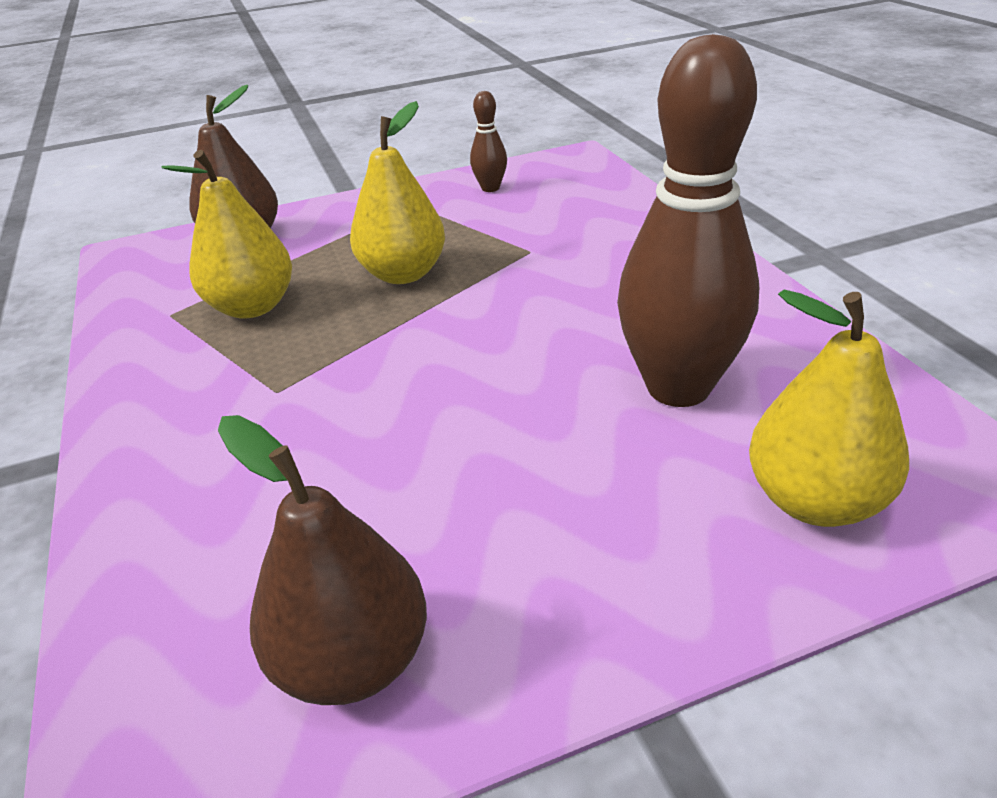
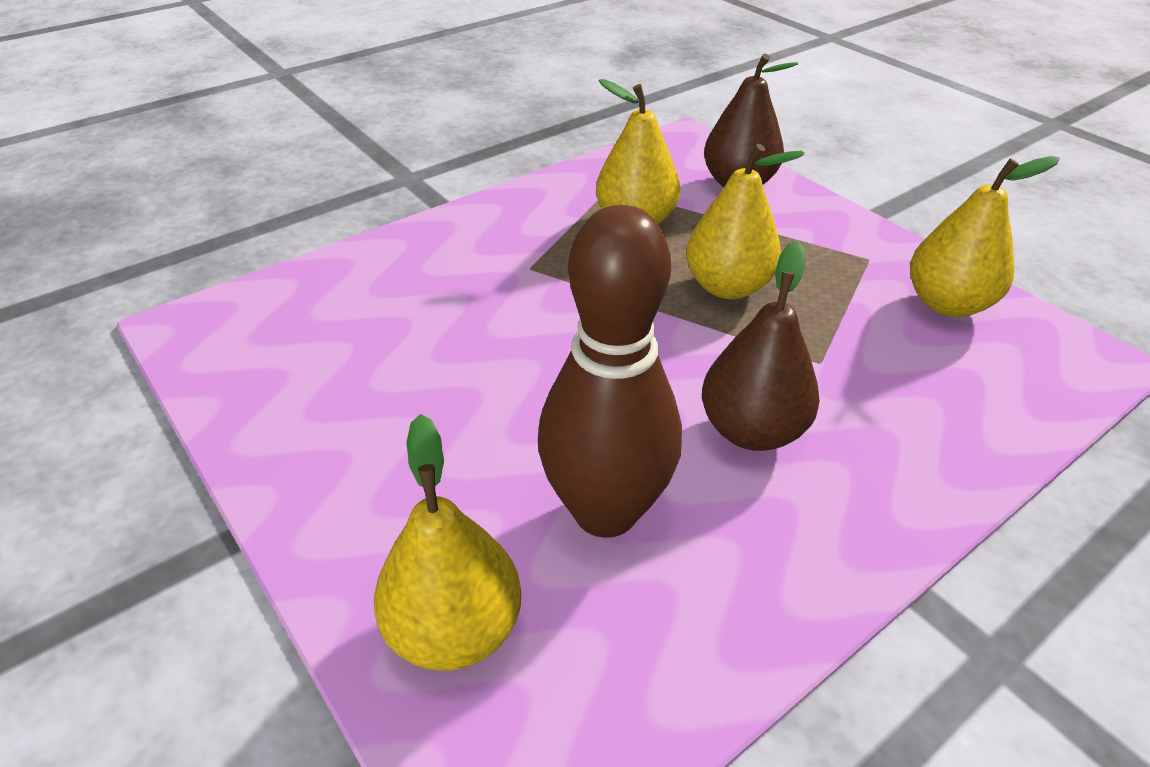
camera: 70 degrees right, 5 degrees up
(353, 660) = (276, 377): brown pear -> brown pear (752, 430)
(490, 188) = (947, 304): brown bowling pin -> yellow pear

